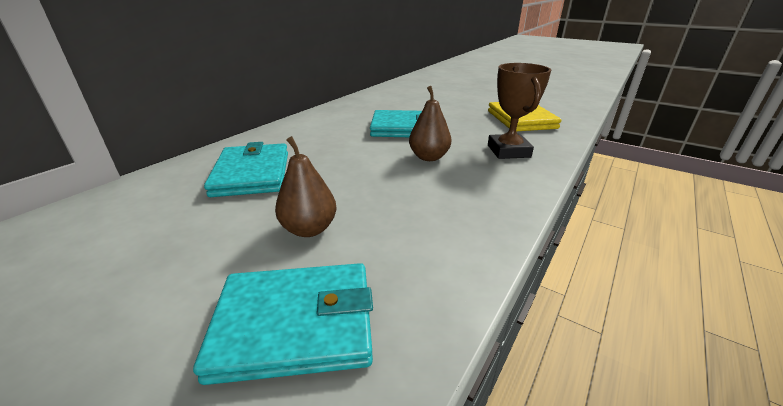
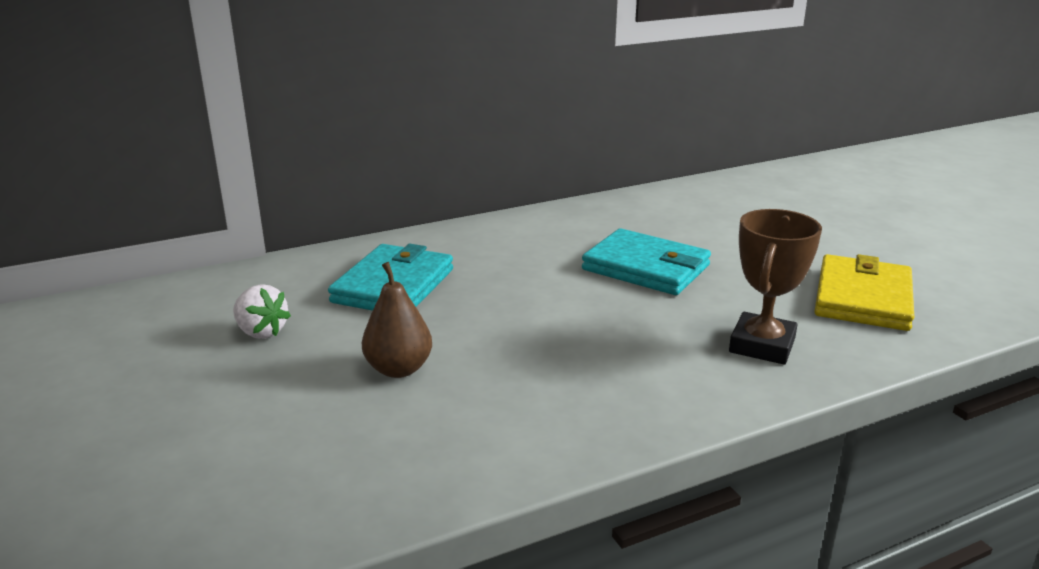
camera: 30 degrees right, 5 degrees down
(159, 237) = (261, 332): none -> white strawberry
(295, 324) = (315, 449): turquoise wallet -> none
(429, 157) = (629, 322): brown pear -> none

